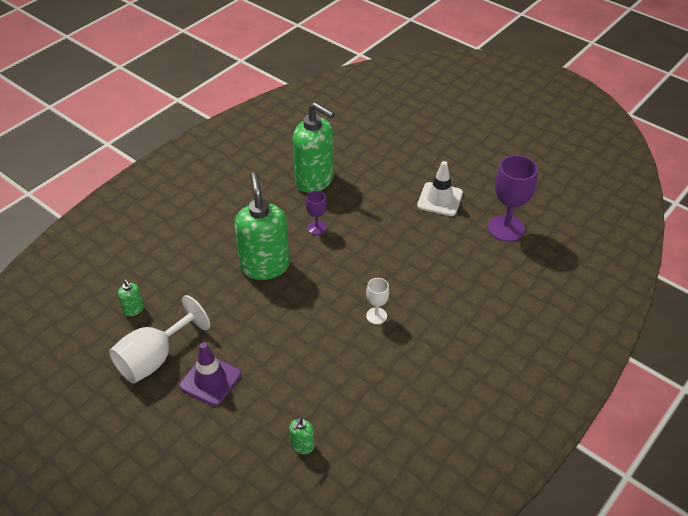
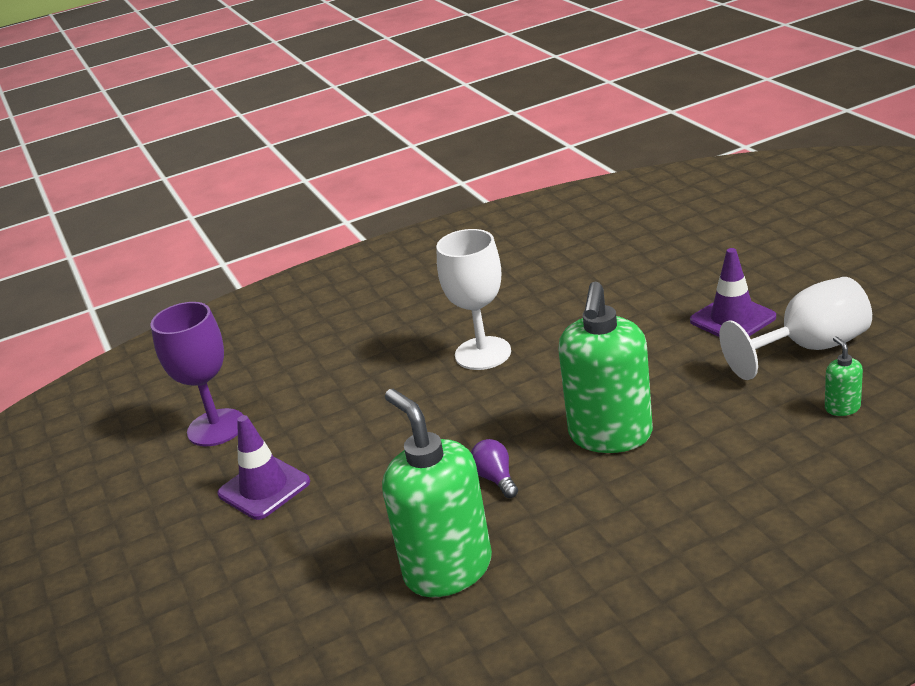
camera: 150 degrees left, 15 degrees down
(302, 446) = (639, 260): green soap dispenser -> none
(317, 228) = (496, 478): purple goblet -> purple light bulb
(376, 316) = (483, 353): white goblet -> white goblet, size x1.90
(440, 199) = (264, 488): white traffic cone -> purple traffic cone

